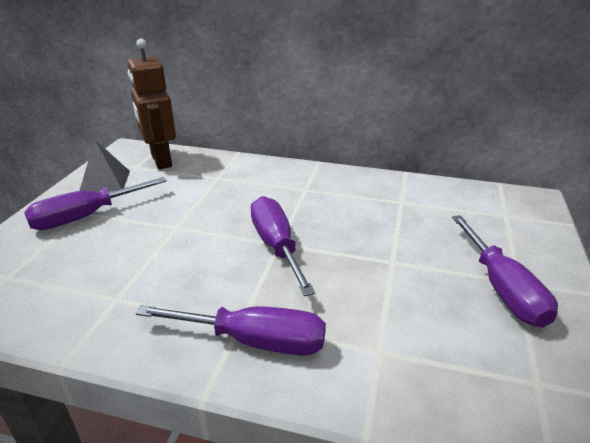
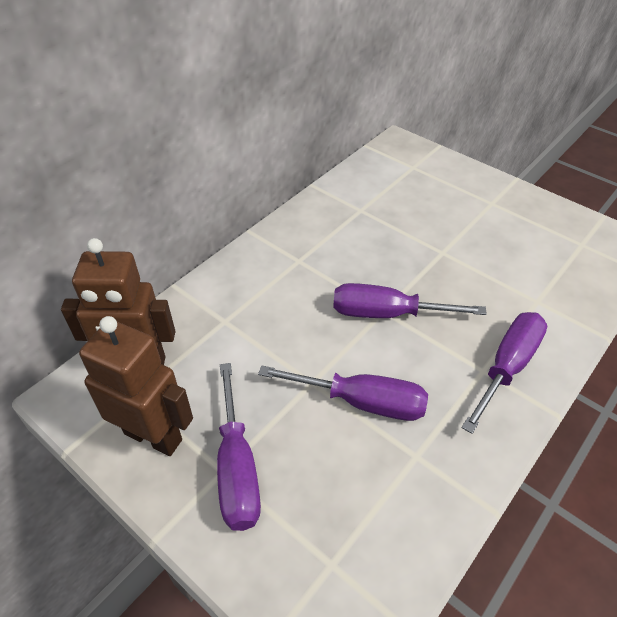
camera: 65 degrees left, 15 degrees up
(105, 181) = (153, 436): grey pyramid -> brown robot
(502, 289) = (497, 214): purple screwdriver -> purple screwdriver (362, 402)

